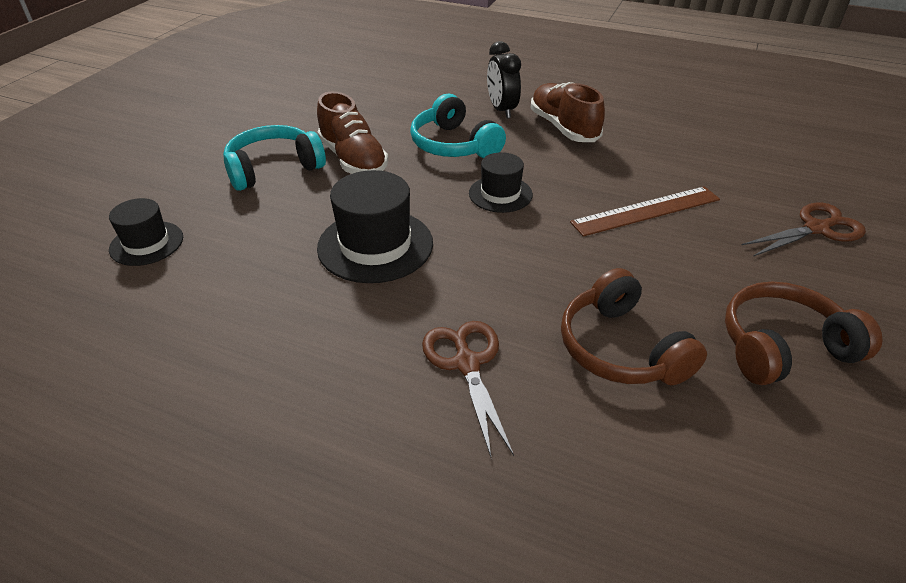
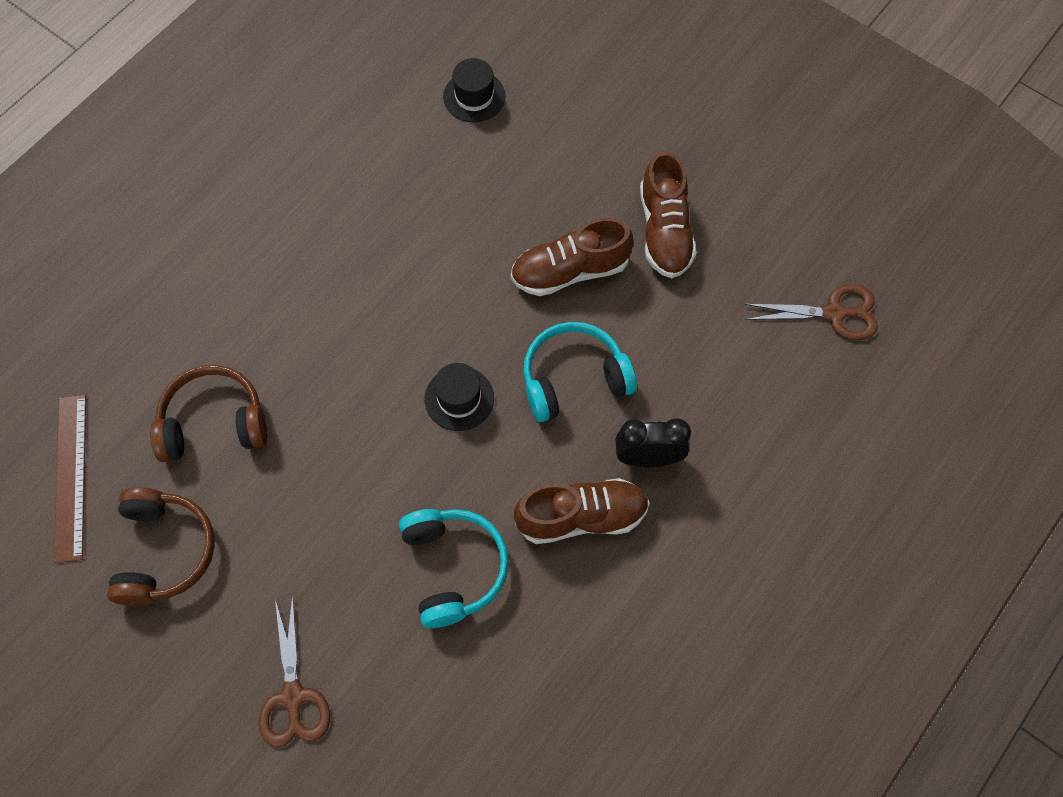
camera: 105 degrees right, 25 degrees up
(273, 168) = (573, 196): turquoise headphones -> turquoise headphones (453, 568)
(303, 124) = (664, 231): none -> brown shoe
(375, 245) = (411, 268): black hat -> none
(467, 363) = (243, 307): brown scissors -> brown scissors (834, 313)
(646, 211) = (382, 533): brown ruler -> brown ruler (71, 476)

